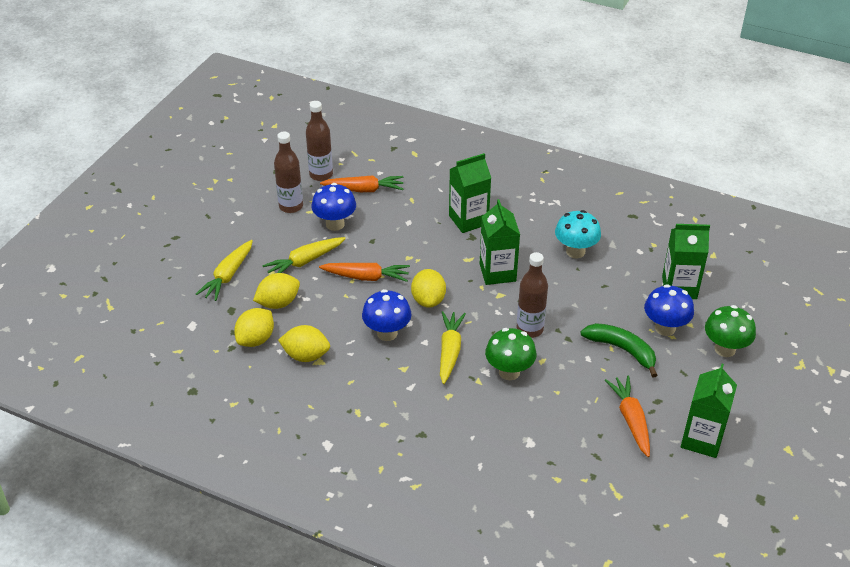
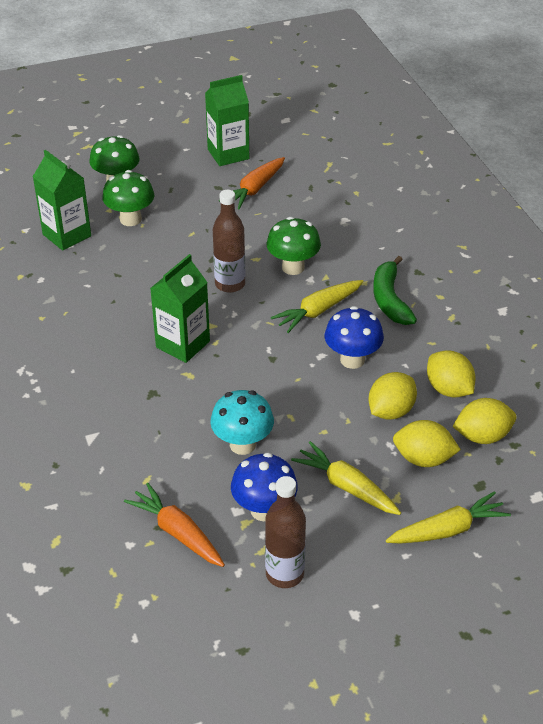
camera: 135 degrees left, 0 degrees up
(305, 261) = (347, 487): yellow carrot -> yellow carrot turned 150 degrees counterclockwise
(321, 175) = (197, 596): brown bottle -> none
(366, 277) = (306, 425): orange carrot -> none
(428, 300) = (278, 363): yellow lemon -> yellow lemon (390, 411)
(468, 220) = (128, 412): green carton -> none
(575, 251) = (90, 315): turquoise mushroom -> turquoise mushroom (242, 444)
(622, 350) = (186, 227): green banana -> green banana (390, 299)
(665, 328) = (130, 219): blue mushroom -> green mushroom

